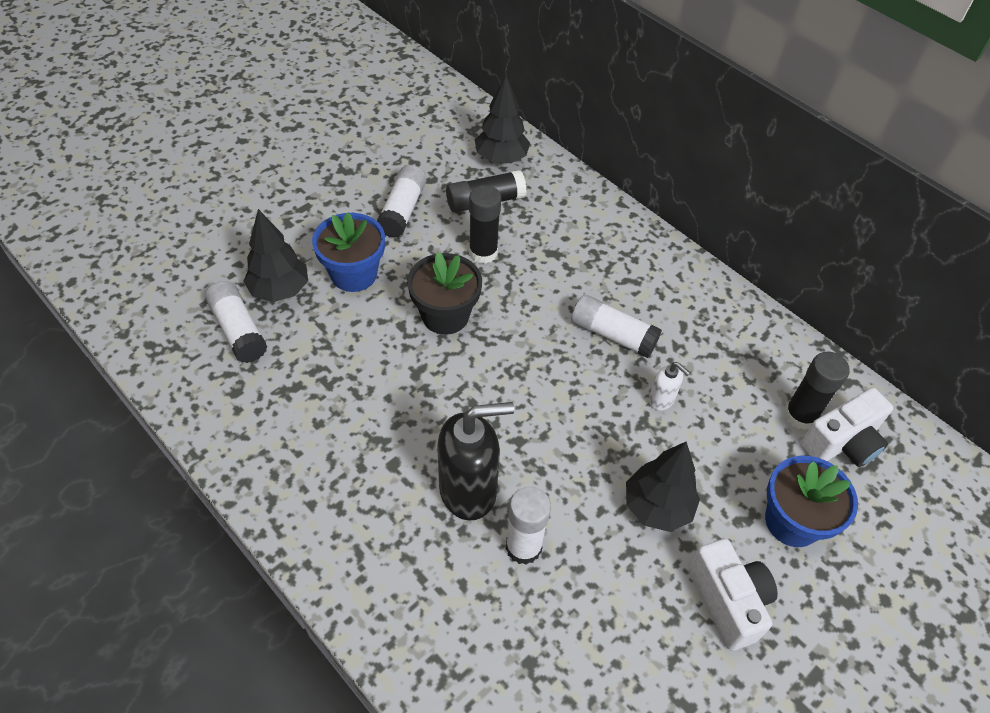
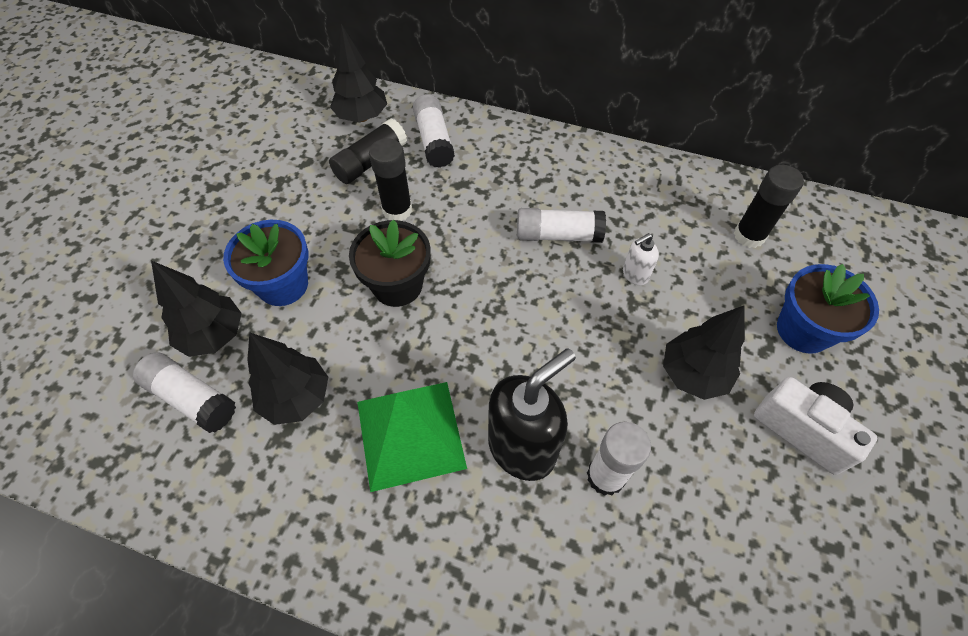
camera: 25 degrees left, 5 degrees up
(314, 366) = (296, 398): none -> black tree
(385, 436) = (410, 434): none -> green pyramid
(403, 210) = (296, 202): white glue stick -> white glue stick (434, 140)
(661, 400) = (635, 274): white soap dispenser -> white soap dispenser turned 135 degrees clockwise
(842, 443) = (794, 244): white camera -> none

